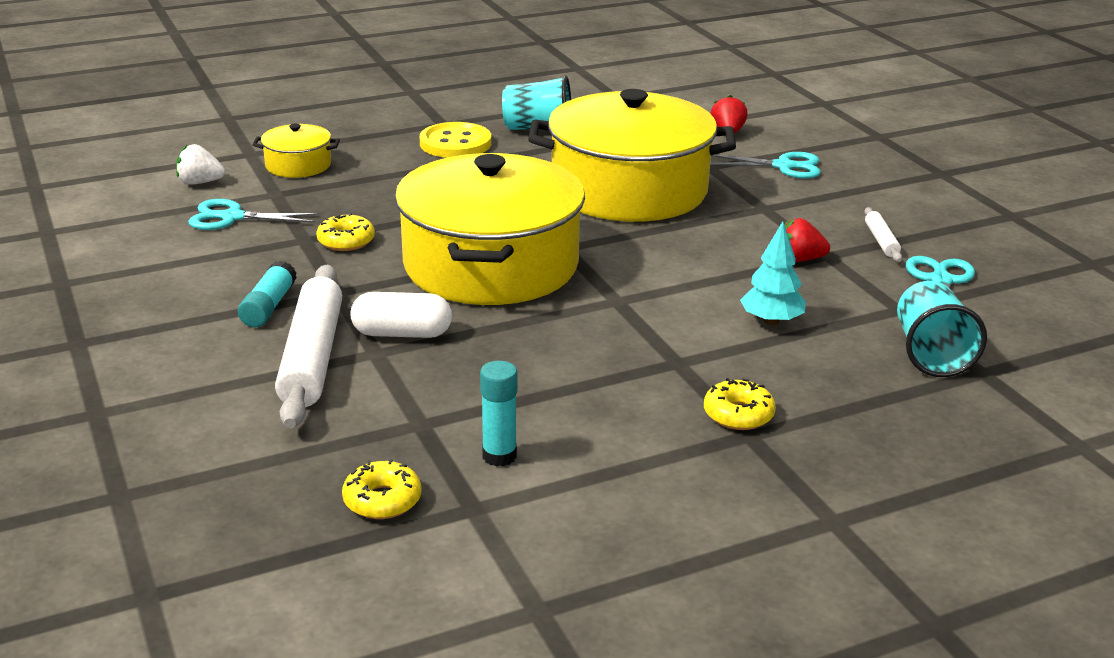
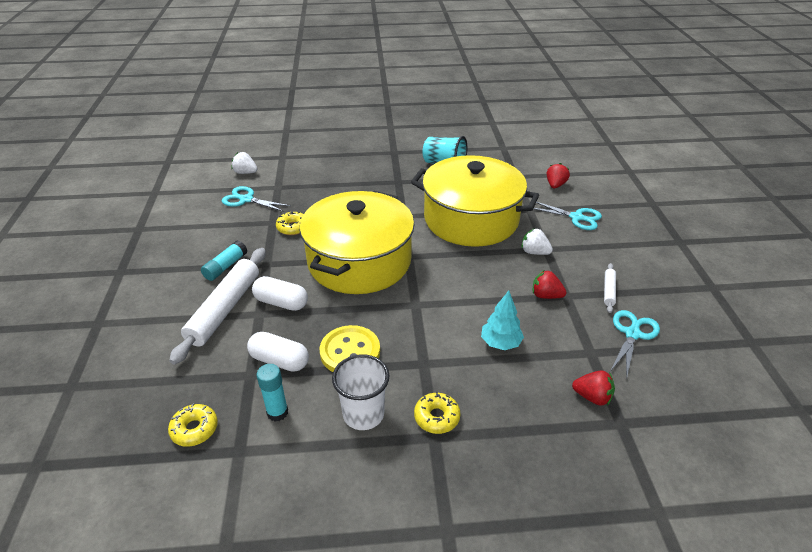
camera: 20 degrees right, 10 degrees up
(298, 165) = (301, 169): yellow pot -> none
(455, 143) = (392, 167): yellow button -> yellow button (350, 352)
(455, 399) = (279, 361): none -> white capsule
(631, 432) = (363, 414): none -> white cup
(750, 214) = (534, 252): none -> white strawberry
(931, 354) = (592, 397): turquoise cup -> red strawberry

